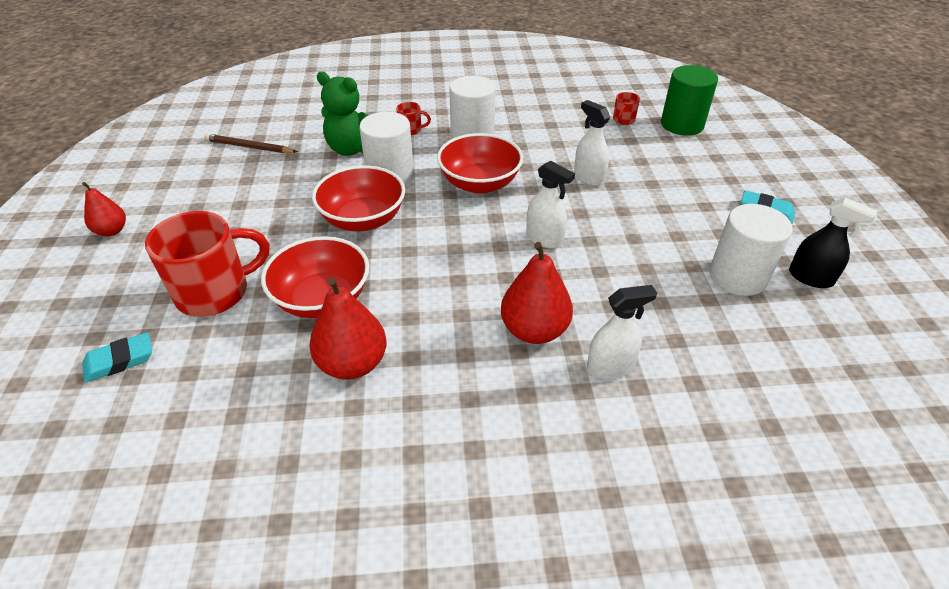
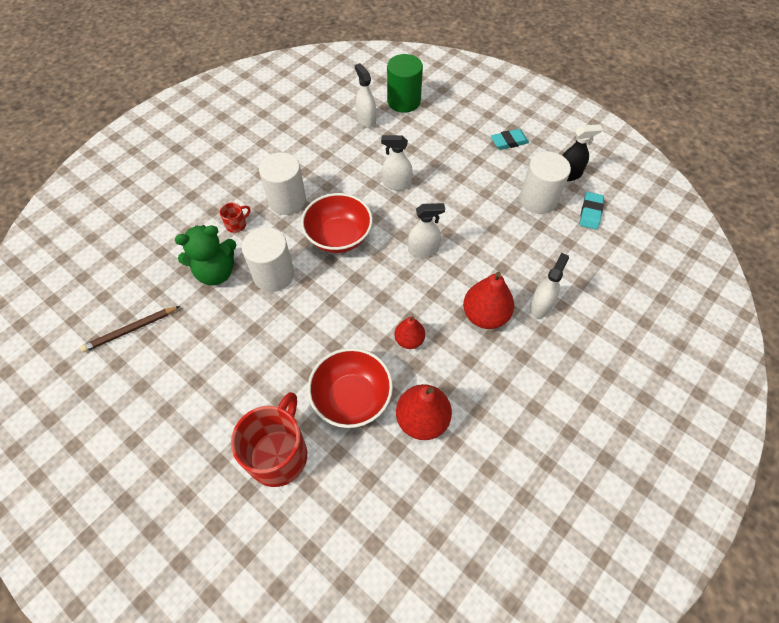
camera: 45 degrees left, 15 degrees up
(112, 231) = (128, 483): red pear -> red pear (409, 340)
(119, 360) = (286, 550): turquoise eraser -> turquoise eraser (590, 212)
(363, 219) = (301, 322): red bowl -> none
(623, 120) = (366, 120): red mug -> white spray bottle

